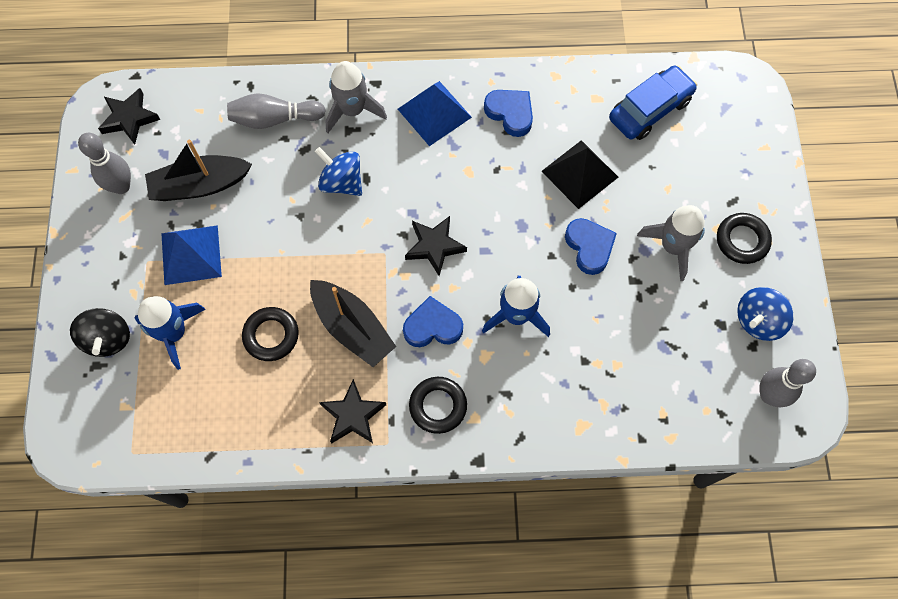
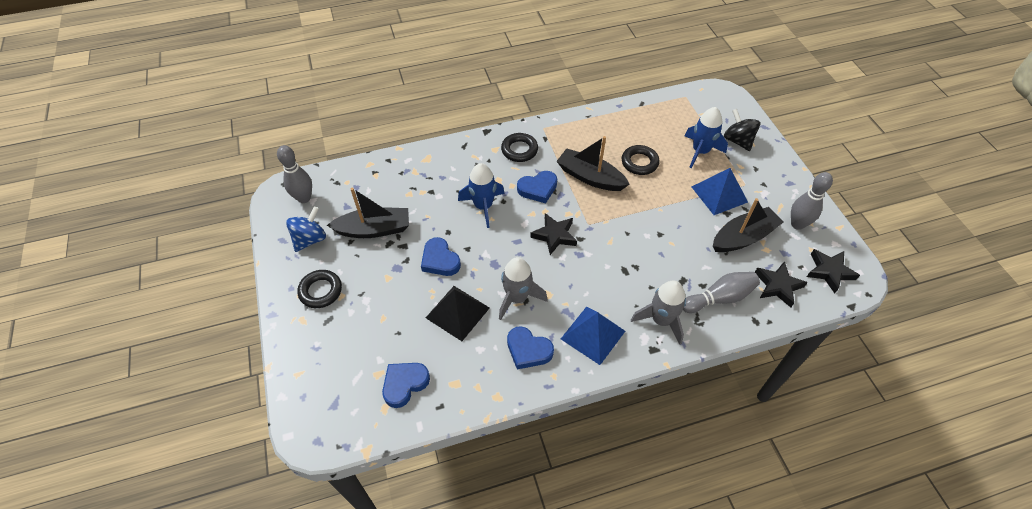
camera: 165 degrees right, 15 degrees down
(342, 182) = (641, 263): blue spinning top -> none
(353, 415) = (569, 136): black star -> black star (778, 286)
(650, 109) = (404, 384): blue car -> blue heart
(670, 315) = (374, 229): none -> black boat
(672, 246) = (376, 274): grey rocket -> grey rocket (517, 298)

